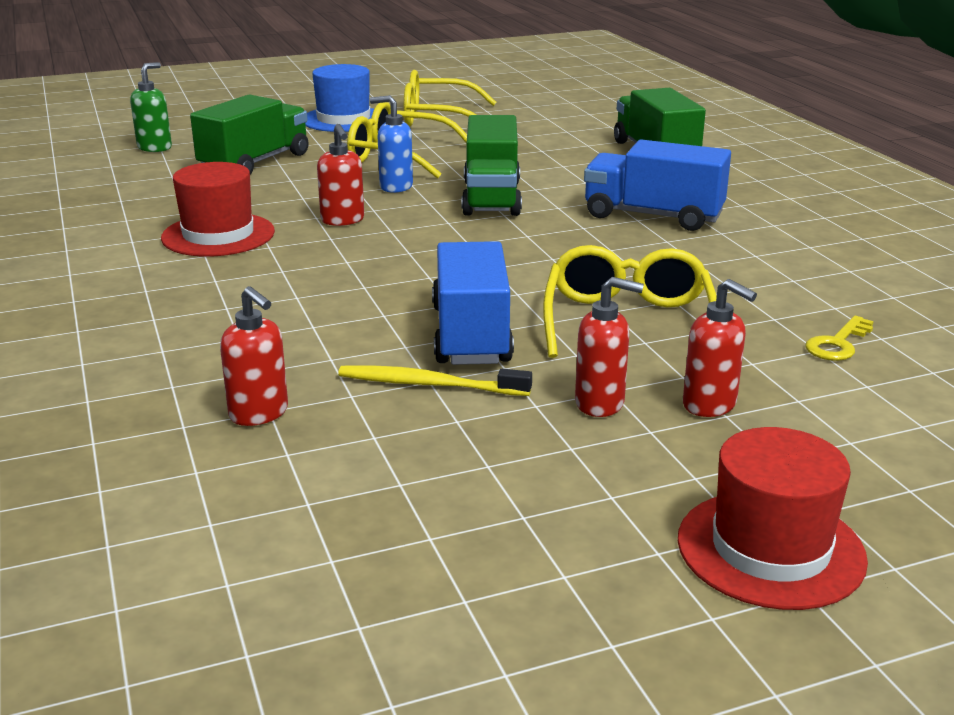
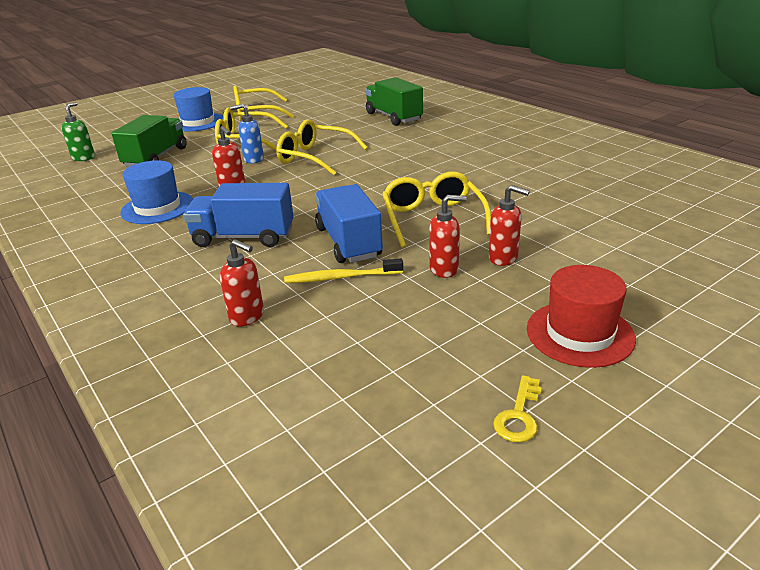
camera: 15 degrees left, 5 degrees up
(218, 235) = (157, 208): red hat -> blue hat
(491, 198) = (315, 157): green truck -> yellow glasses
(653, 216) = (412, 153): blue truck -> blue truck (243, 237)
(838, 343) = (550, 210): yellow key -> yellow key (519, 415)

